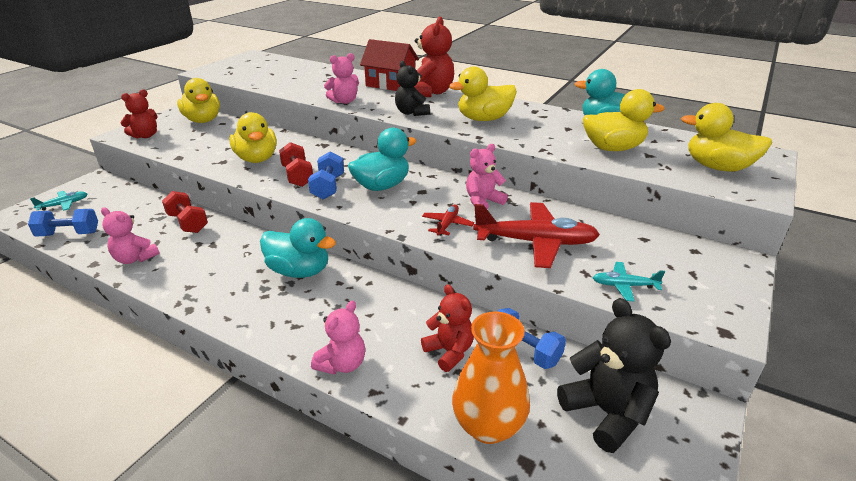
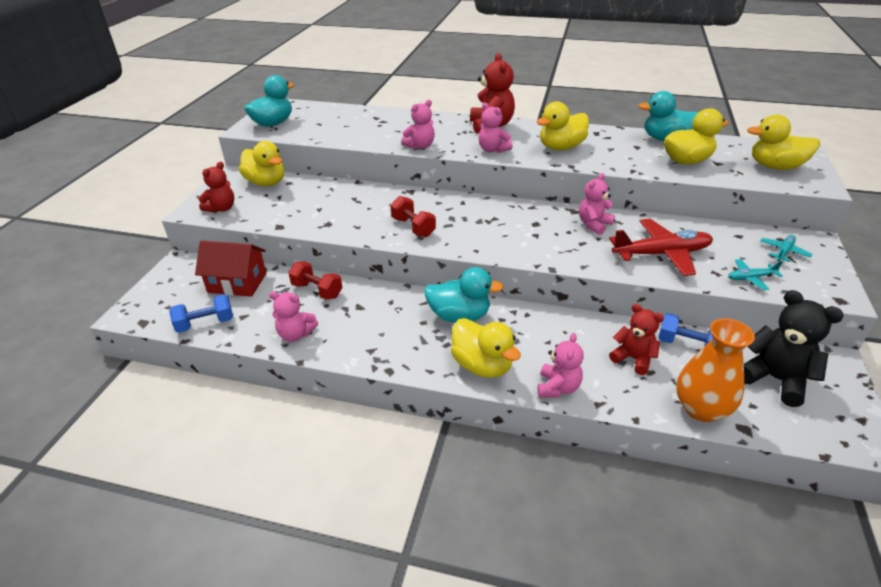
camera: 15 degrees left, 5 degrees up
(64, 204) = (170, 294): turquoise plane -> turquoise plane (783, 252)
(257, 159) = (359, 216): yellow duck -> yellow duck (482, 365)
(328, 187) = (450, 234): blue dumbbell -> none
(382, 186) = (497, 224): turquoise duck -> turquoise duck (273, 123)
(390, 84) = (446, 121): red house -> red house (237, 283)
(411, 113) = (492, 150): black teddy bear -> pink teddy bear
(447, 224) = (581, 251): red plane -> none

